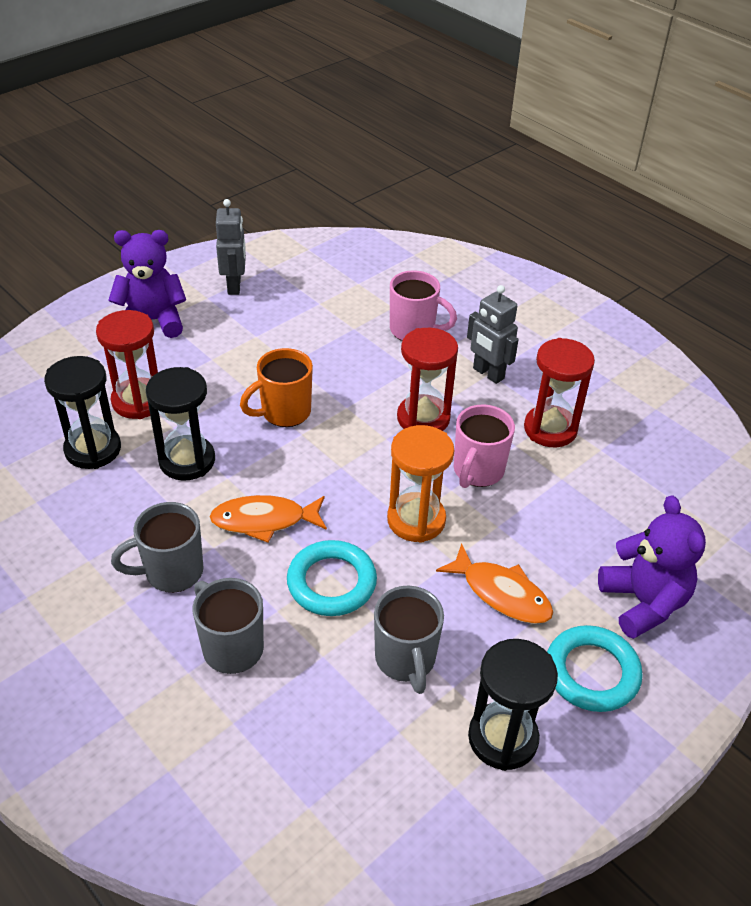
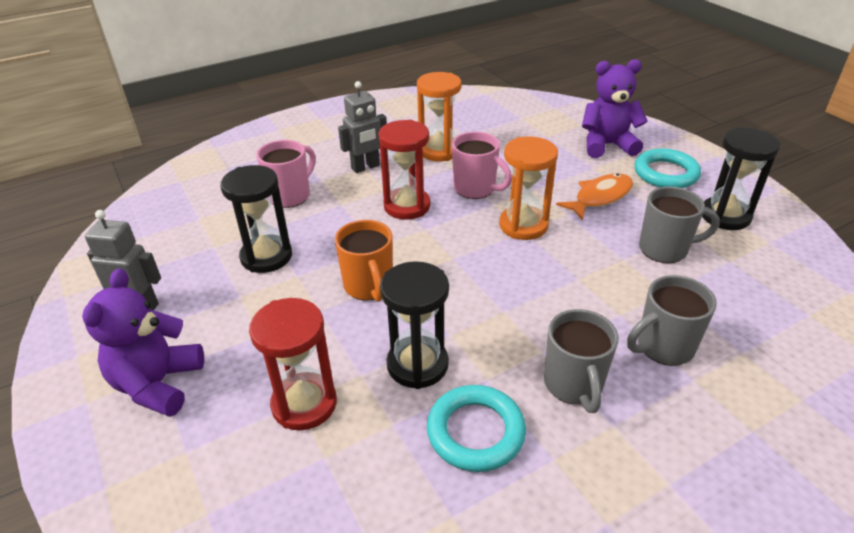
camera: 75 degrees left, 5 degrees down
(93, 449) = (374, 452): black hourglass -> black hourglass (266, 256)
(264, 520) = (512, 313): orange fish -> none
(331, 582) = (588, 278): turquoise ring -> turquoise ring (475, 432)
(550, 429) = (439, 151): red hourglass -> orange hourglass

